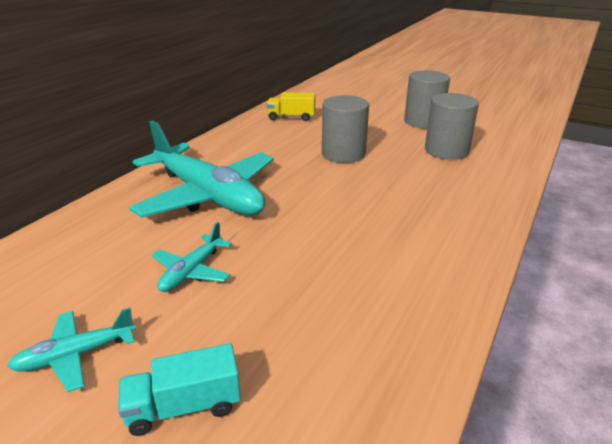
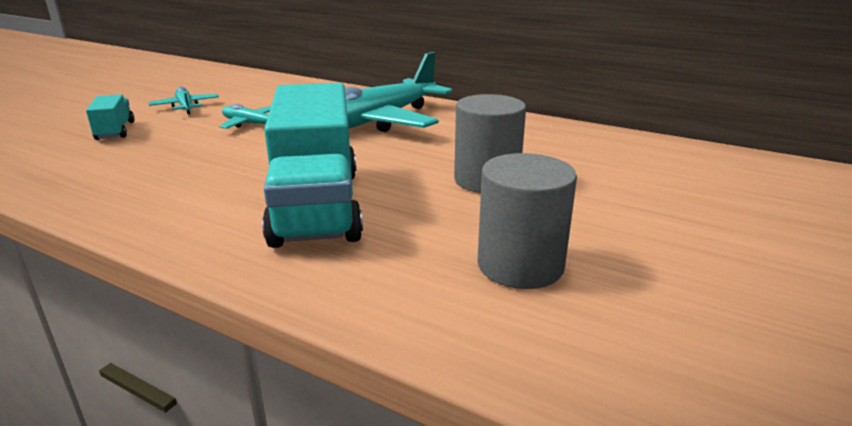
camera: 90 degrees right, 5 degrees down
(291, 117) = (613, 150): yellow truck -> none
(398, 209) = (317, 205): none -> turquoise truck
(423, 121) = (671, 257): grey cylinder -> none

